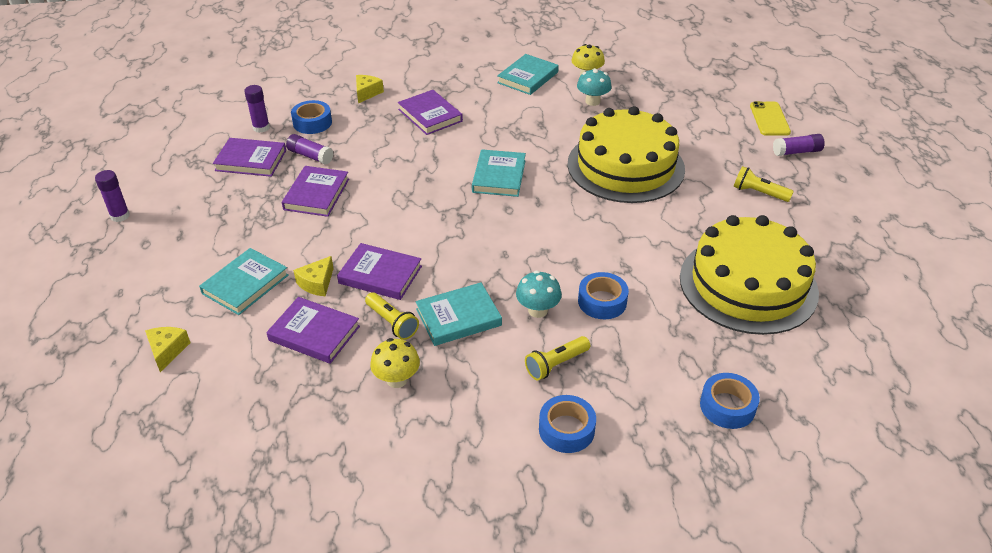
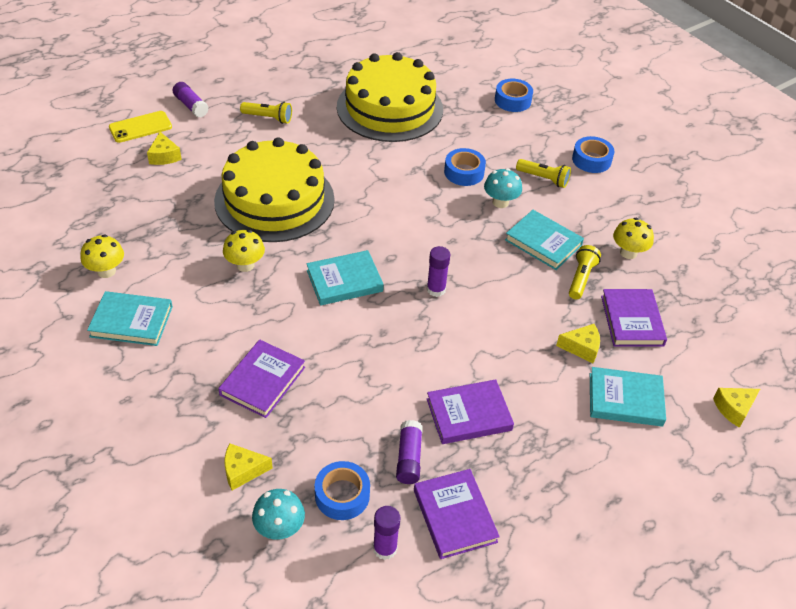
camera: 120 degrees left, 5 degrees up
(120, 216) = (635, 587): purple glue stick -> purple glue stick (436, 289)
(380, 275) = (537, 309): purple book -> none
(552, 133) = (245, 265): none -> yellow mushroom
(592, 101) = (163, 252): turquoise mushroom -> turquoise mushroom (279, 528)
(719, 123) = (164, 156): none -> yellow cheese
(759, 193) = (268, 118): yellow flashlight -> yellow flashlight turned 75 degrees counterclockwise

